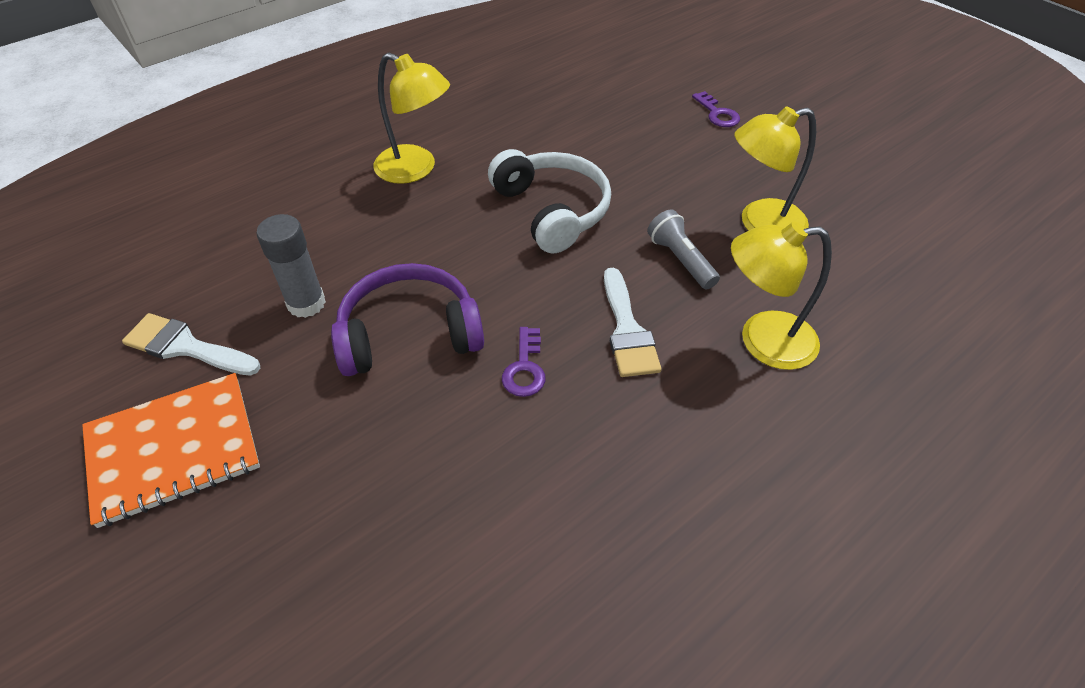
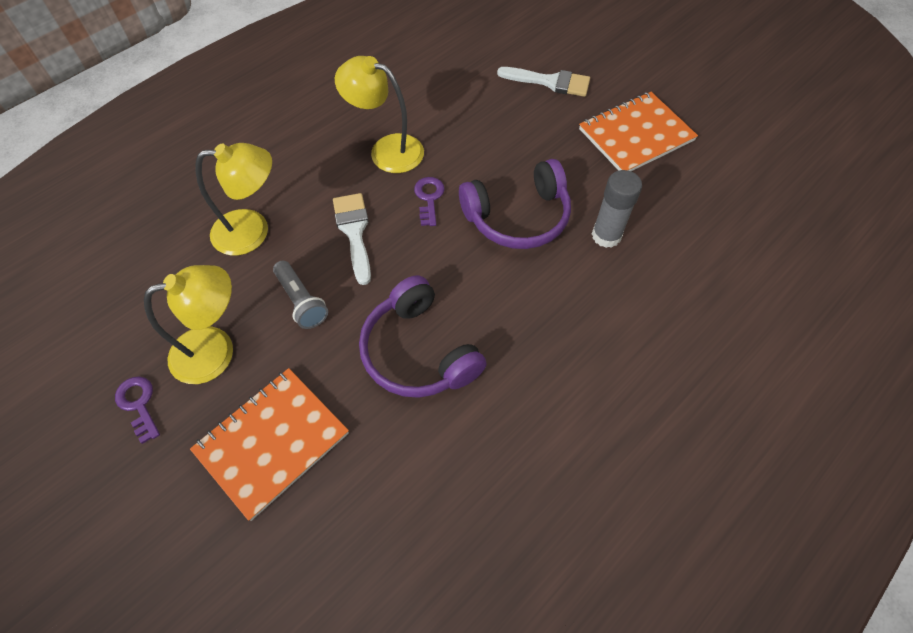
camera: 175 degrees right, 10 degrees up
(185, 347) = (674, 195): white brush -> white brush (550, 82)
(416, 169) = (570, 401): yellow lamp -> yellow lamp (386, 150)
(551, 211) = (419, 351): white headphones -> purple headphones
(684, 160) = (272, 442): none -> orange notebook
(717, 114) = (209, 546): purple key -> purple key (138, 404)

